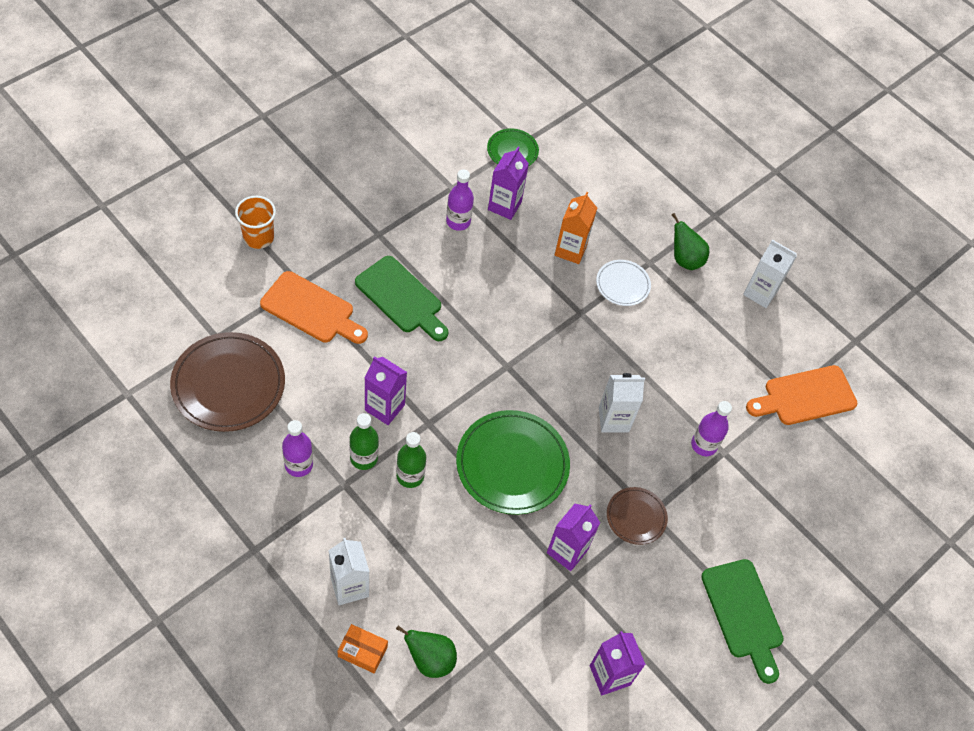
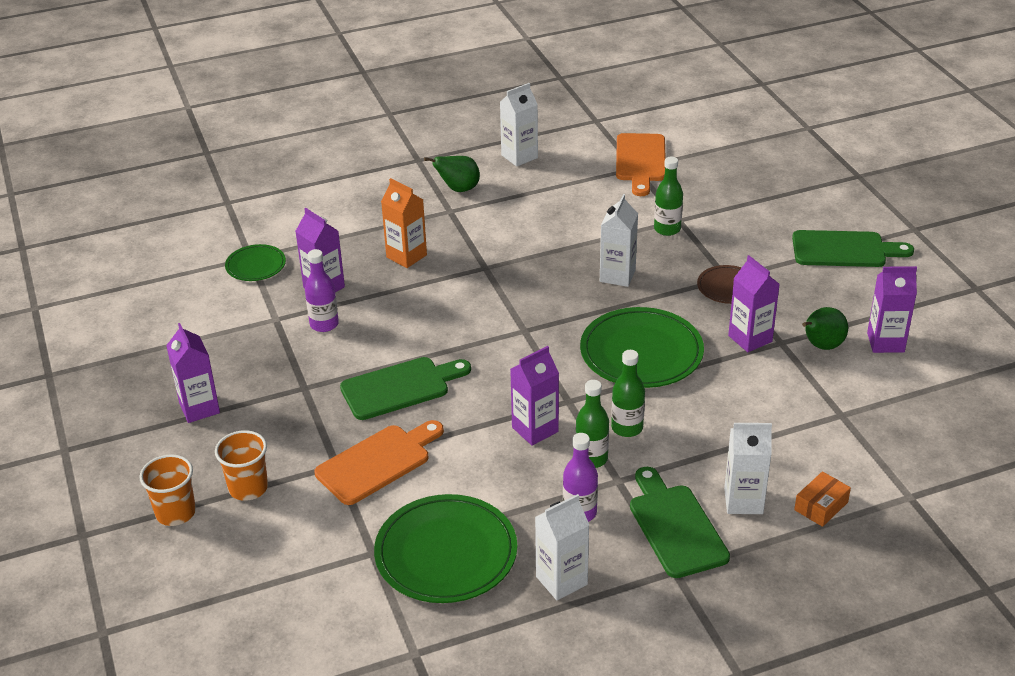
camera: 60 degrees left, 20 degrees down
(221, 203) = (175, 513): none -> orange cup
(222, 471) = (561, 580): none -> white carton
(228, 384) = (446, 553): brown plate -> green plate
(304, 539) = (675, 526): none -> green cutting board
(332, 177) = (199, 408): none -> purple carton
(430, 659) = (842, 458): green pear -> green pear (821, 346)
(622, 284) = (466, 233): white plate -> none
(704, 445) = (667, 229): purple bottle -> green bottle

